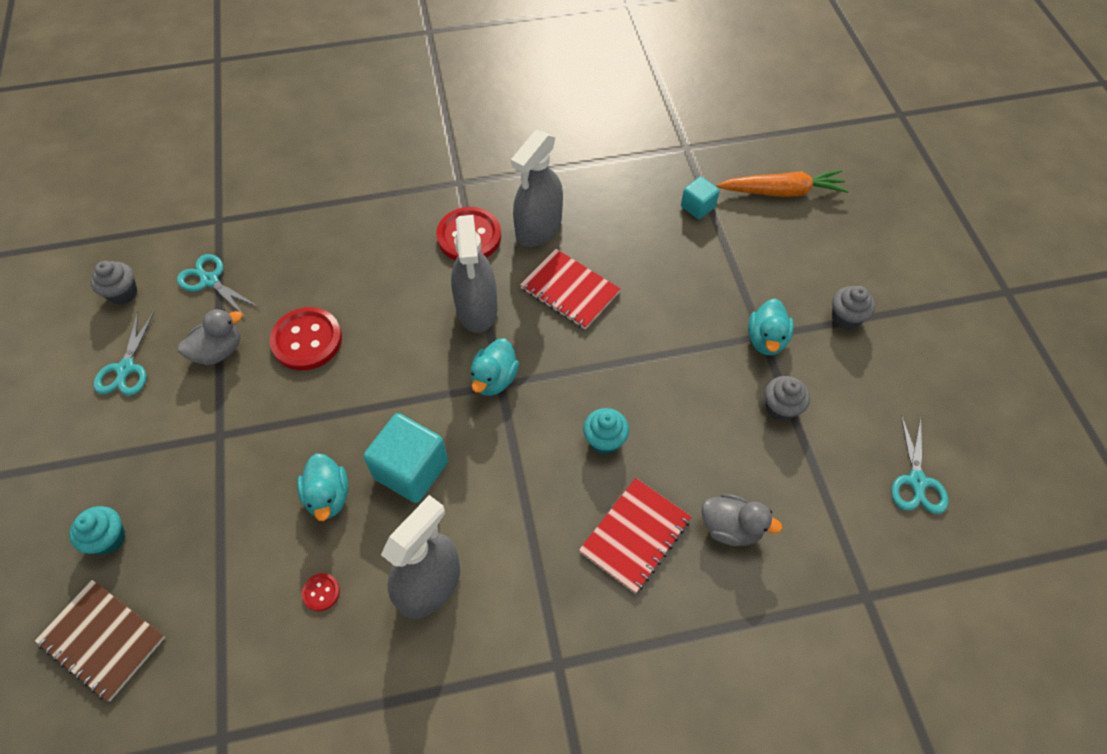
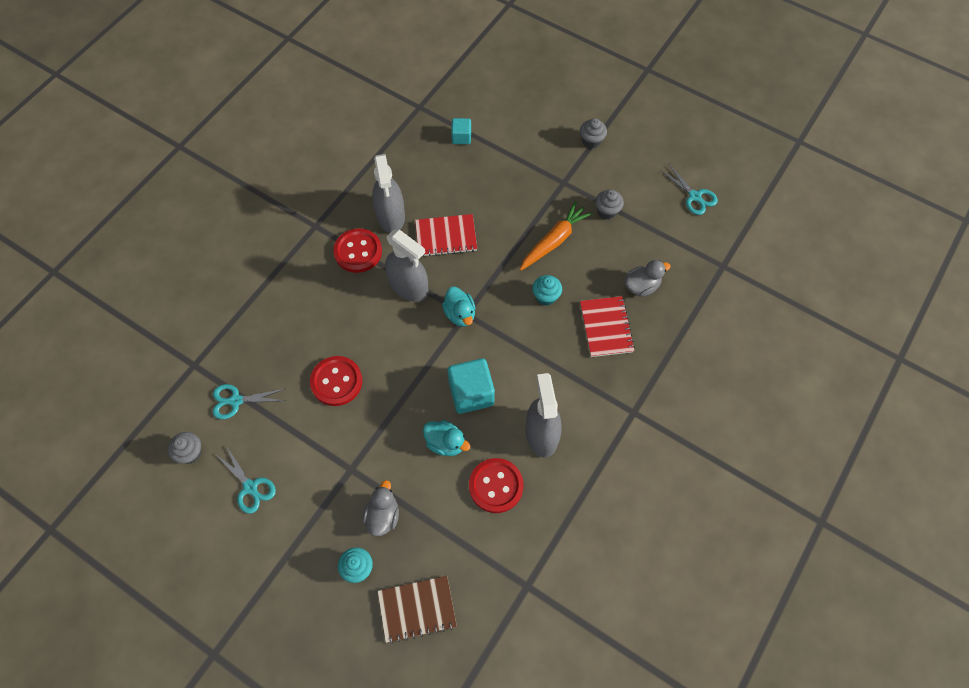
camera: 45 degrees left, 5 degrees up
(219, 351) = (293, 431): grey duck -> grey duck (383, 516)
(321, 592) = (496, 486): red button -> red button, size x2.22
(766, 340) = (567, 182): turquoise duck -> none
(782, 192) = (495, 95): orange carrot -> orange carrot (554, 241)

